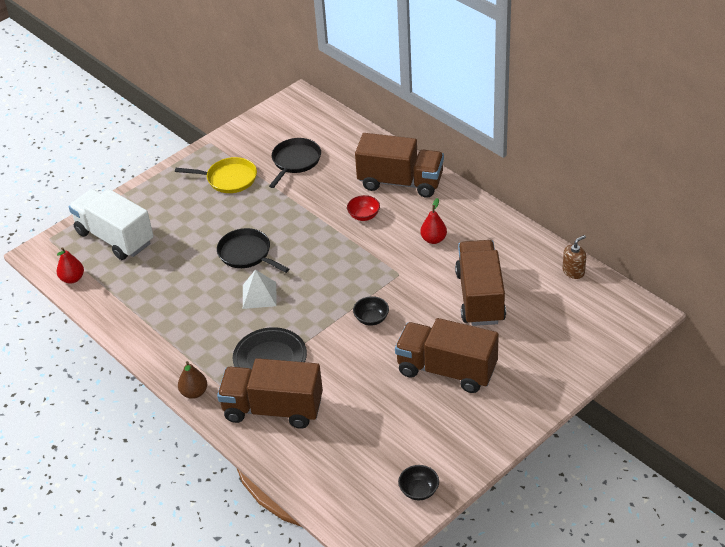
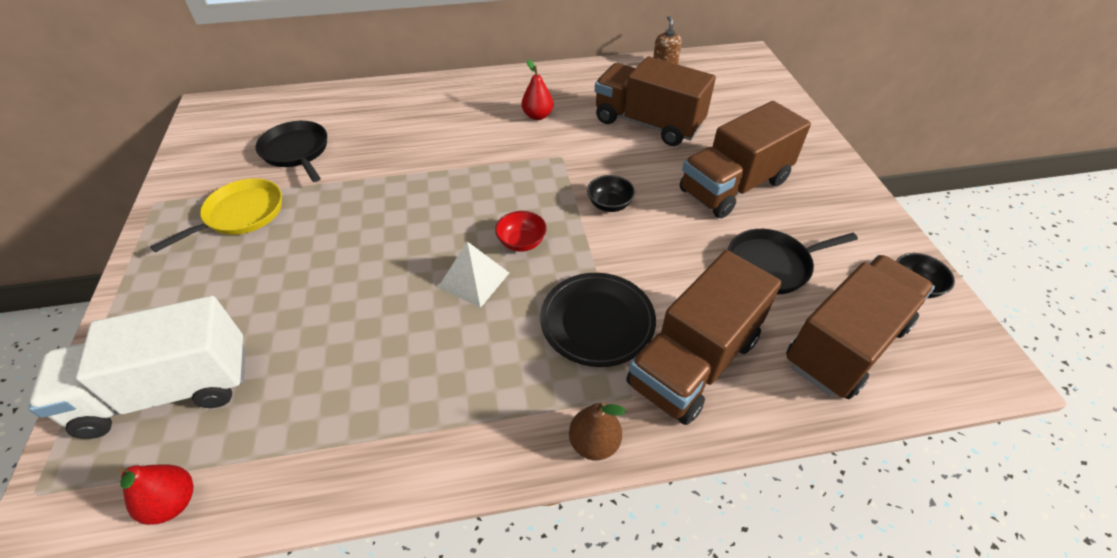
camera: 60 degrees left, 5 degrees up
(247, 254) = (388, 258): black pan -> black pan (771, 265)
(364, 216) = (447, 142): red bowl -> red bowl (521, 242)
(400, 182) = (432, 101): brown truck -> brown truck (845, 345)

